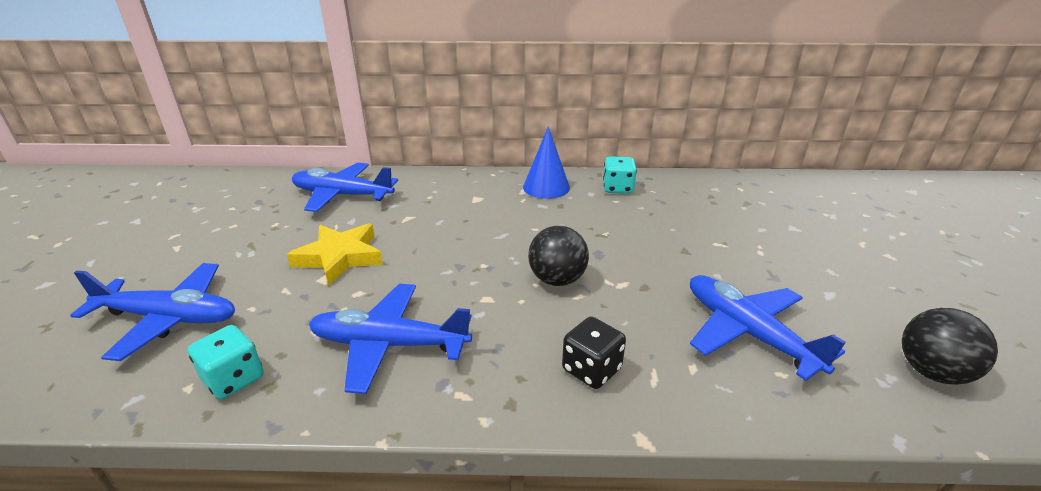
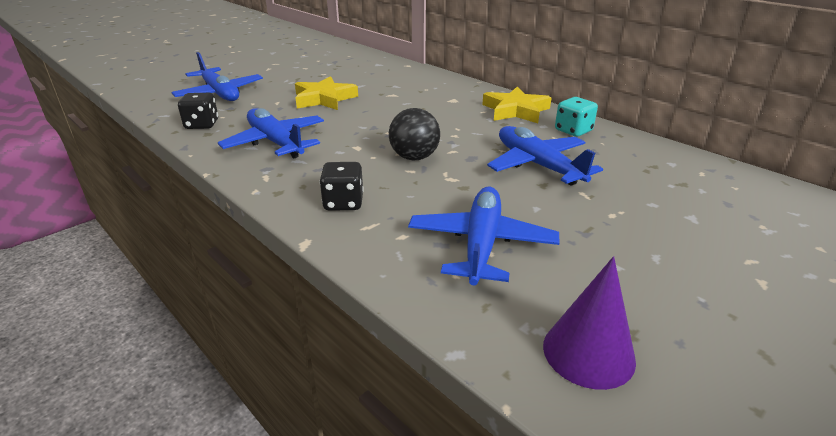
camera: 45 degrees right, 0 degrees up
(234, 379) = (202, 124): turquoise dice -> black dice
(342, 195) = (379, 72): blue plane -> blue plane (537, 165)
(546, 187) = (515, 110): blue cone -> yellow star
(931, 372) = (588, 352): black ball -> purple cone

